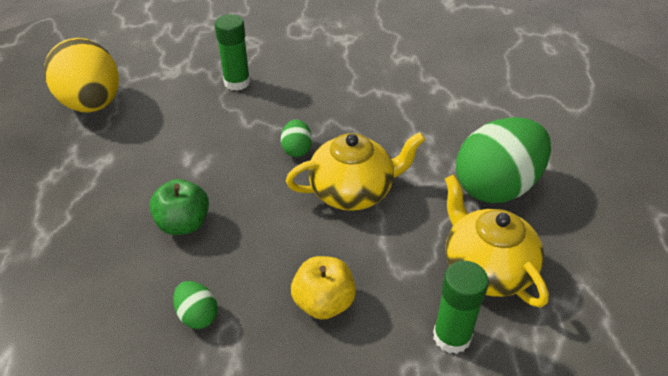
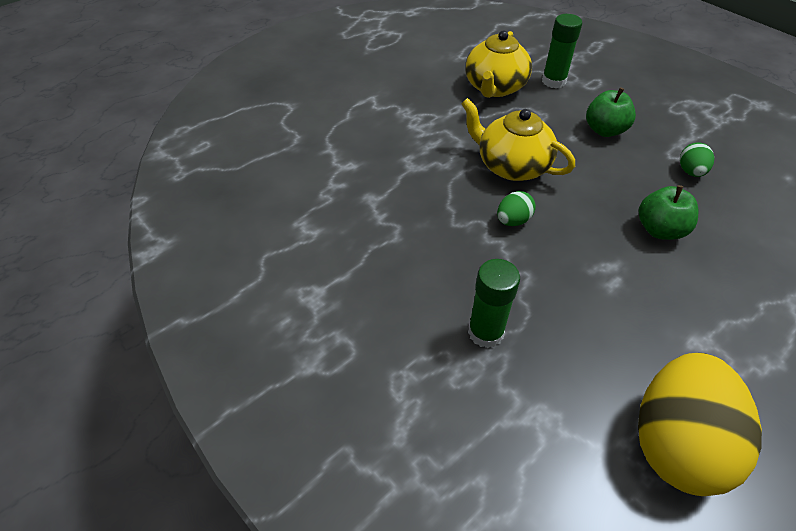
camera: 130 degrees left, 5 degrees up
(324, 303) = (604, 130): yellow apple -> green apple
(496, 186) = (421, 108): green egg -> none

